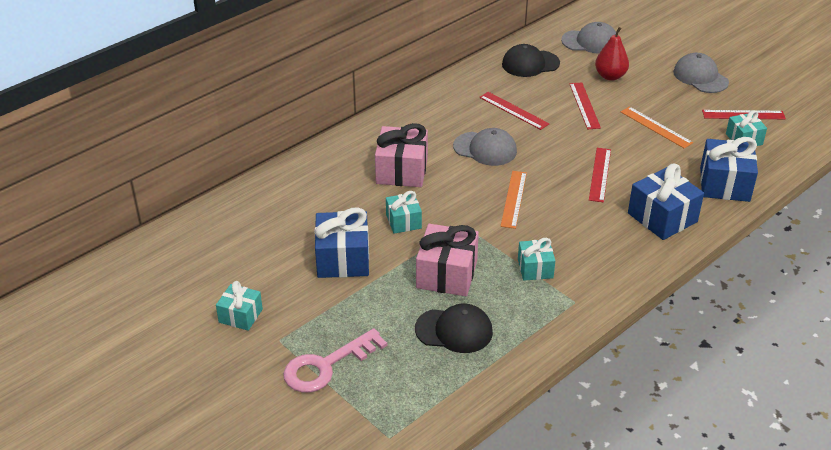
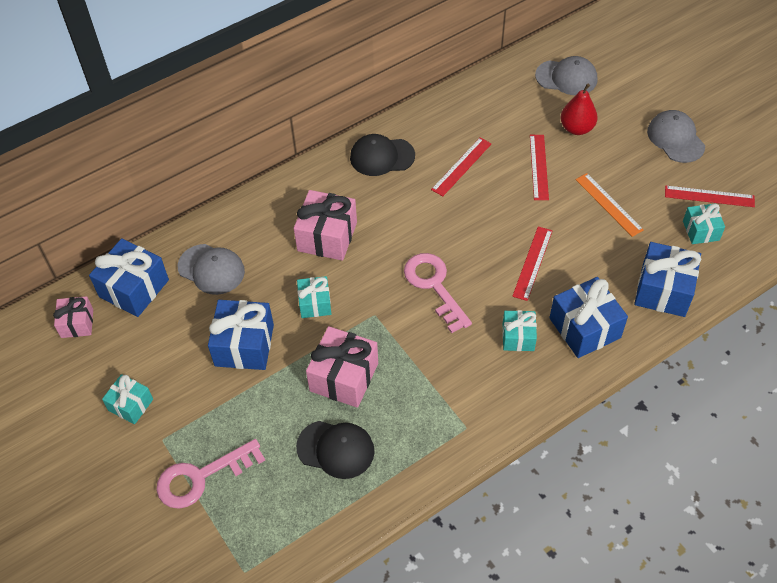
camera: 10 degrees right, 15 degrees up
(171, 257) = (77, 323): none -> pink gift
(222, 225) = (134, 288): none -> blue gift
(485, 149) = (419, 216): grey cap -> grey cap (211, 269)
(513, 110) = (461, 166): red ruler -> red ruler turned 75 degrees clockwise
(513, 199) = (434, 286): orange ruler -> pink key
(530, 64) = (494, 103): black cap -> black cap (382, 157)
(535, 268) = (435, 380): turquoise gift -> turquoise gift (518, 337)

